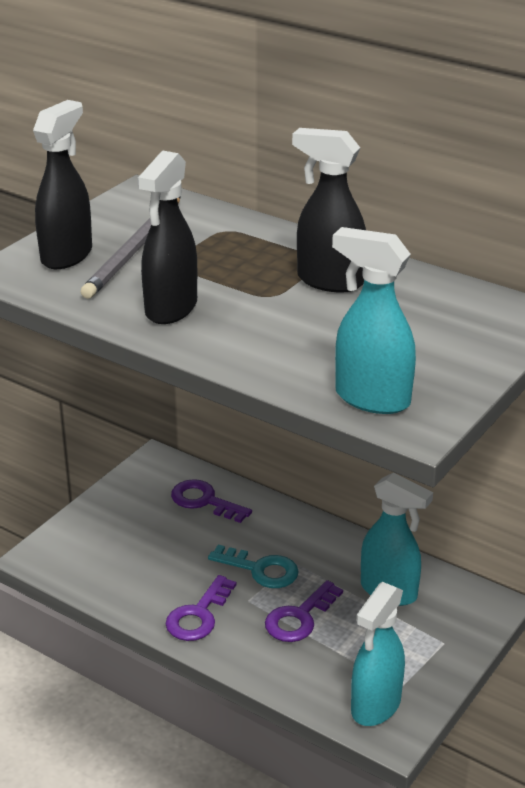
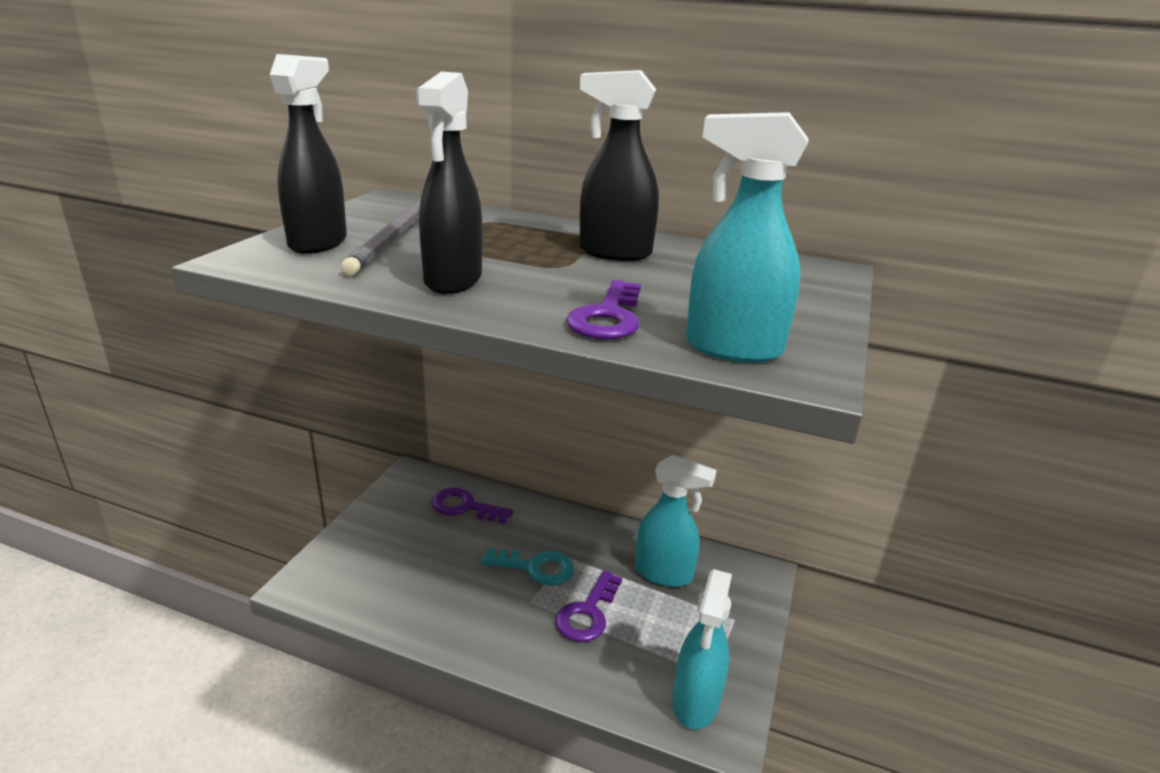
camera: 15 degrees left, 5 degrees down
(198, 615) = (484, 625): purple key -> purple key (608, 317)

